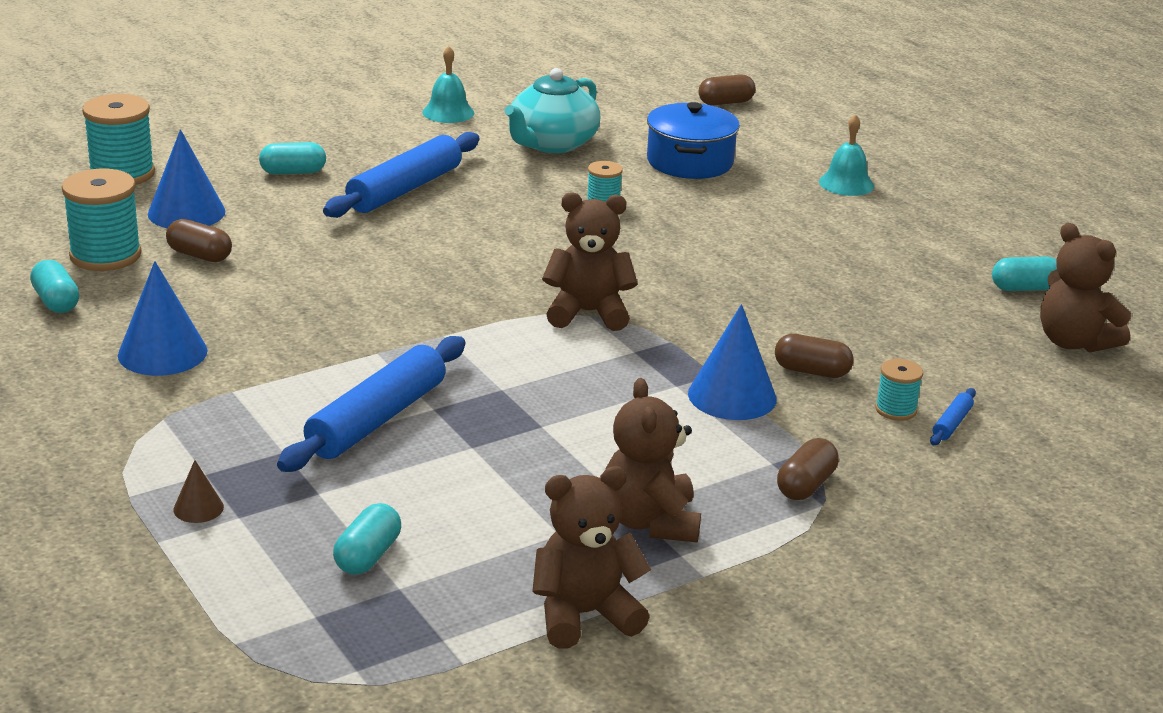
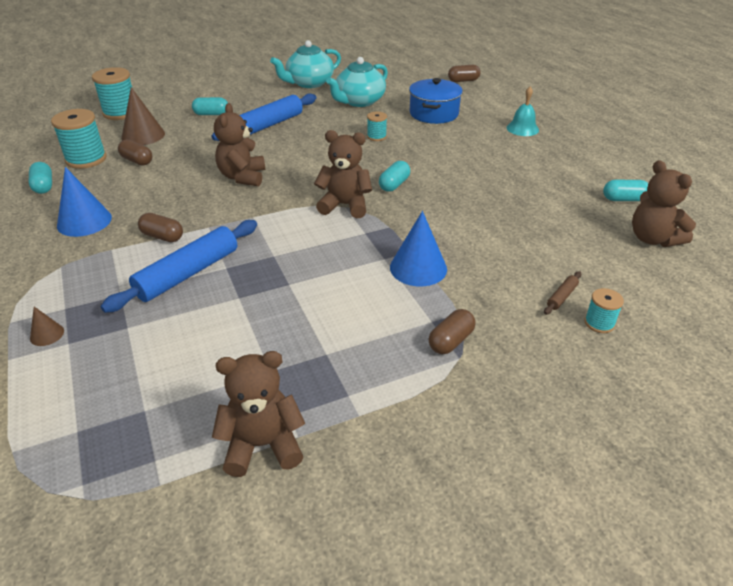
camera: 10 degrees right, 10 degrees up
(186, 212) = (143, 135): blue cone -> brown cone
(368, 556) = (135, 381): turquoise capsule -> turquoise capsule (394, 185)
(448, 112) = (309, 83): turquoise bell -> turquoise teapot
(650, 522) = (335, 365): brown teddy bear -> brown teddy bear (242, 177)
(811, 371) = (474, 252): brown capsule -> brown capsule (162, 237)
(895, 410) = (525, 284): turquoise spool -> turquoise spool (599, 323)
(952, 424) = (562, 297): blue rolling pin -> brown rolling pin

